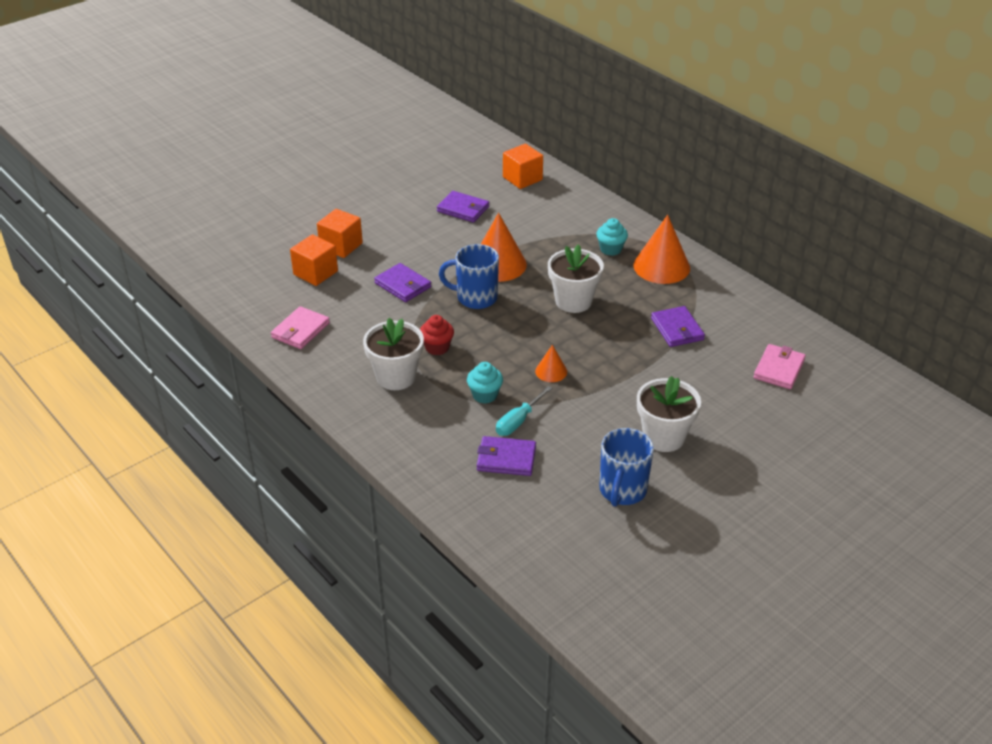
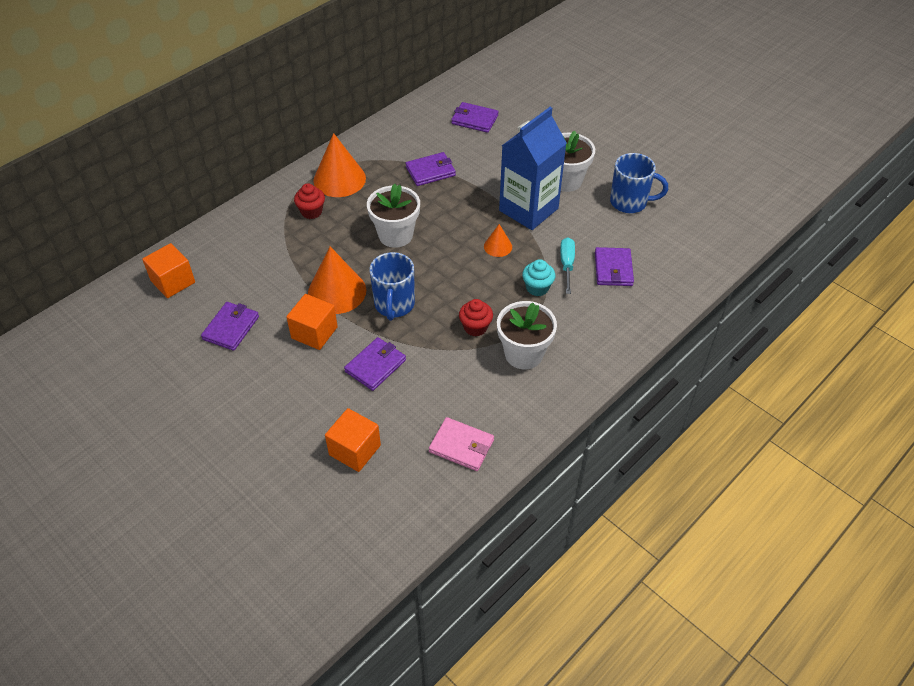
camera: 95 degrees left, 10 degrees up
(341, 246) = (300, 433): orange cube -> orange cube (314, 332)
(518, 421) = (567, 264): turquoise screwdriver -> turquoise screwdriver turned 120 degrees counterclockwise
(610, 400) = (528, 209): none -> blue carton
(611, 249) = (311, 212): turquoise cupcake -> red cupcake
(779, 369) = (474, 119): pink wallet -> purple wallet

